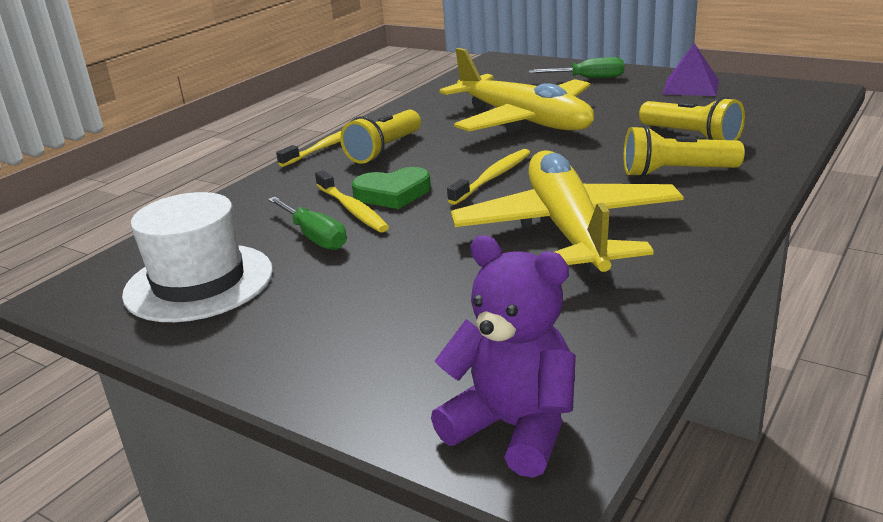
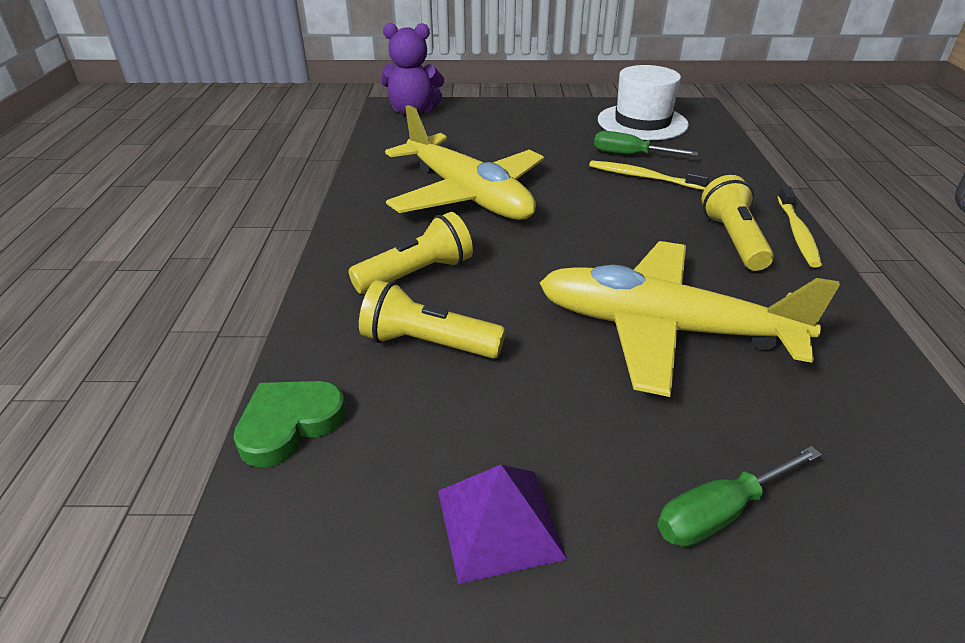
camera: 145 degrees right, 10 degrees up
(393, 193) = (637, 196): green heart -> green heart (289, 424)
(493, 177) = (580, 229): yellow toothbrush -> none

